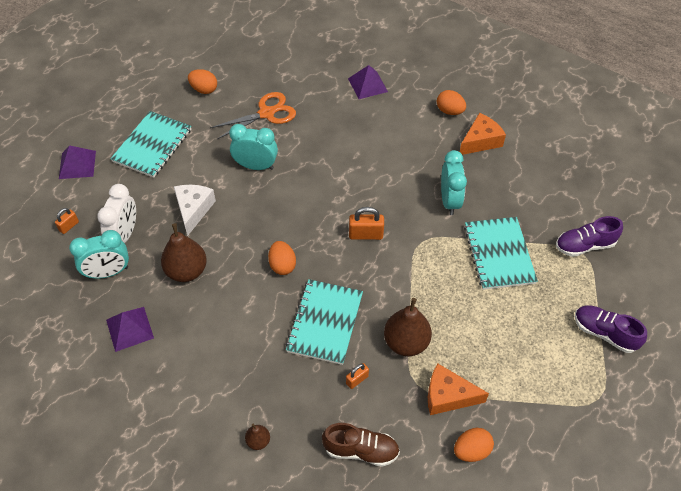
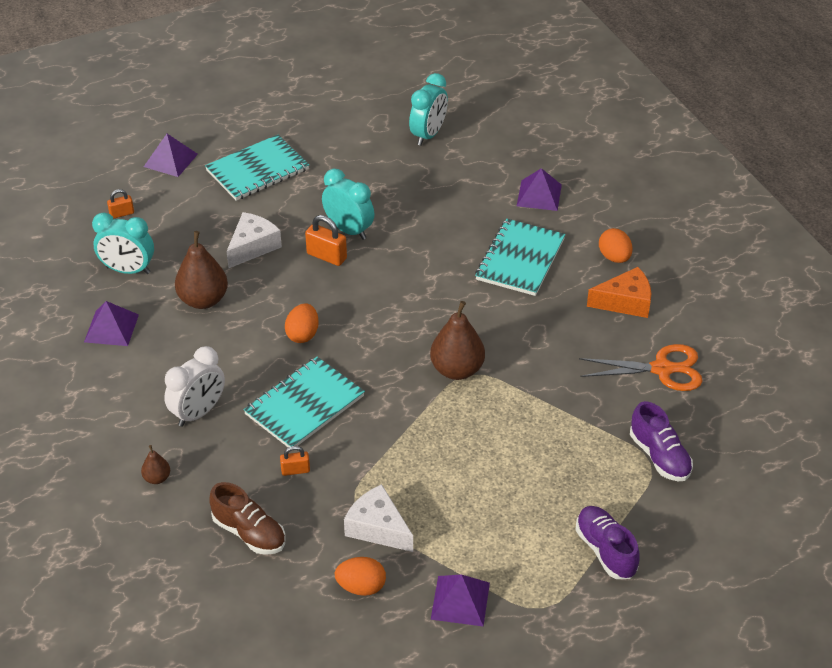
camera: 30 degrees right, 10 degrees down
(125, 234) = (169, 242): white clock -> white clock (198, 413)
(204, 89) = (352, 135): orange egg -> none
(266, 113) = (401, 183): orange scissors -> orange scissors (662, 369)
(366, 234) = (414, 342): orange padlock -> orange padlock (326, 256)
(406, 342) = (374, 460): brown pear -> brown pear (457, 370)
(448, 396) = (378, 528): orange cheese -> white cheese
(449, 201) = (536, 347): turquoise clock -> turquoise clock (428, 135)
(499, 254) = (548, 422): turquoise notebook -> turquoise notebook (520, 259)
(544, 424) = (460, 601): none -> purple pyramid
(584, 245) = (659, 456): purple shoe -> purple shoe turned 135 degrees counterclockwise

